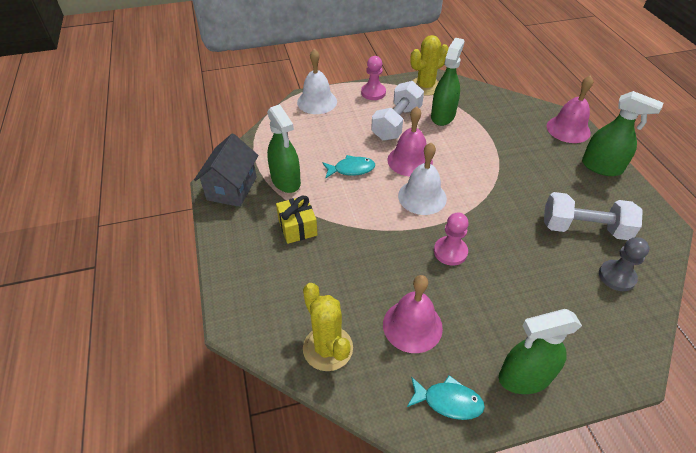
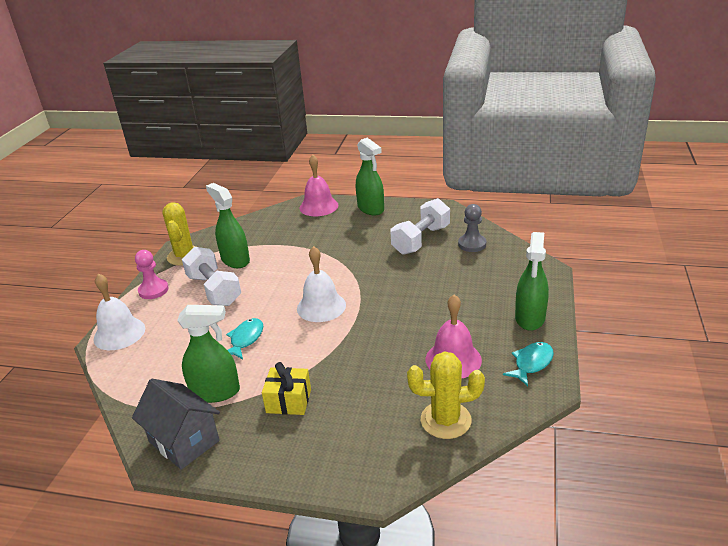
camera: 60 degrees left, 15 degrees down
(410, 160) = (271, 298): pink bell -> none
(450, 252) = (394, 312): pink pawn -> none
(601, 167) = (371, 209): green spray bottle -> green spray bottle turned 90 degrees clockwise

